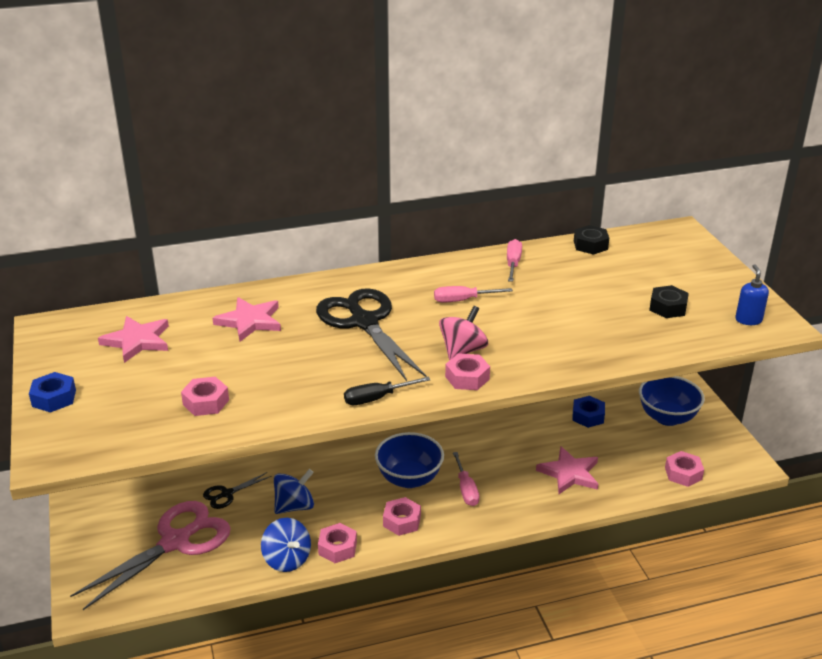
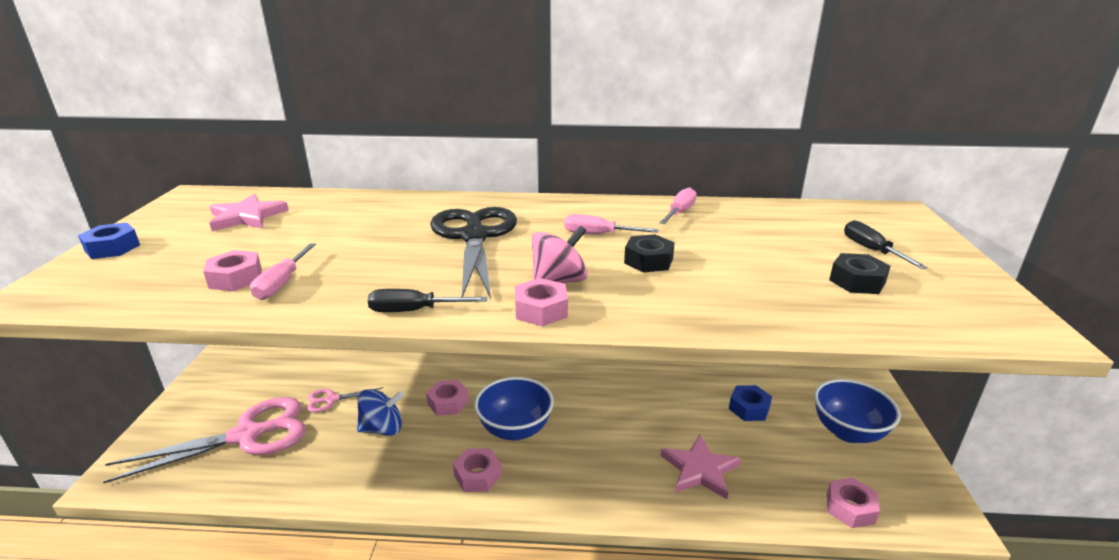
camera: 20 degrees right, 5 degrees down
(227, 494) = (331, 399): black scissors -> pink scissors
(250, 321) = (364, 218): pink star -> none
(287, 559) = (331, 486): blue spinning top -> none
(337, 548) = (390, 487): pink nut -> pink nut (448, 403)
(466, 490) = (569, 458): pink screwdriver -> pink screwdriver (281, 284)
(590, 245) = (781, 209): black nut -> black nut (648, 261)
(669, 276) = (871, 250): none -> black screwdriver
(748, 320) = (978, 315): blue soap dispenser -> none

